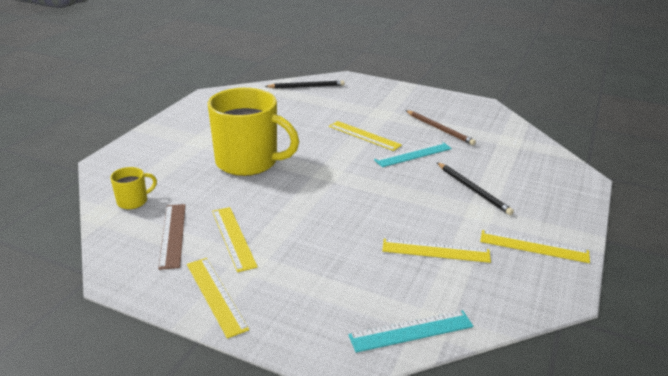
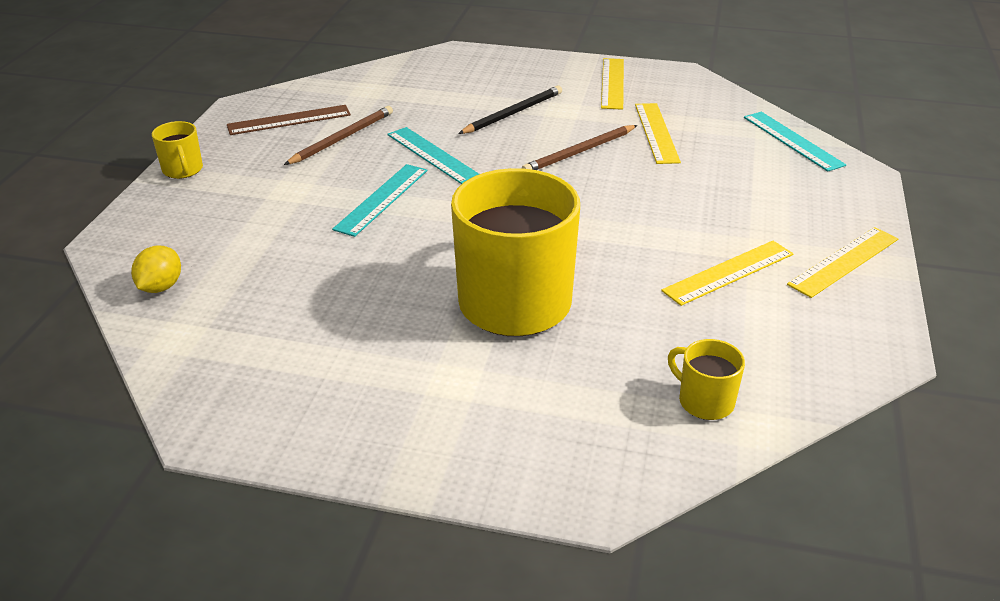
camera: 100 degrees left, 5 degrees up
(173, 235) = (760, 329): brown ruler -> brown ruler (289, 120)
(306, 86) = (161, 287): black pencil -> yellow lemon
(364, 135) = (382, 199): yellow ruler -> turquoise ruler
(408, 90) = (183, 170): none -> yellow mug
(408, 208) = (579, 152): none -> brown pencil

